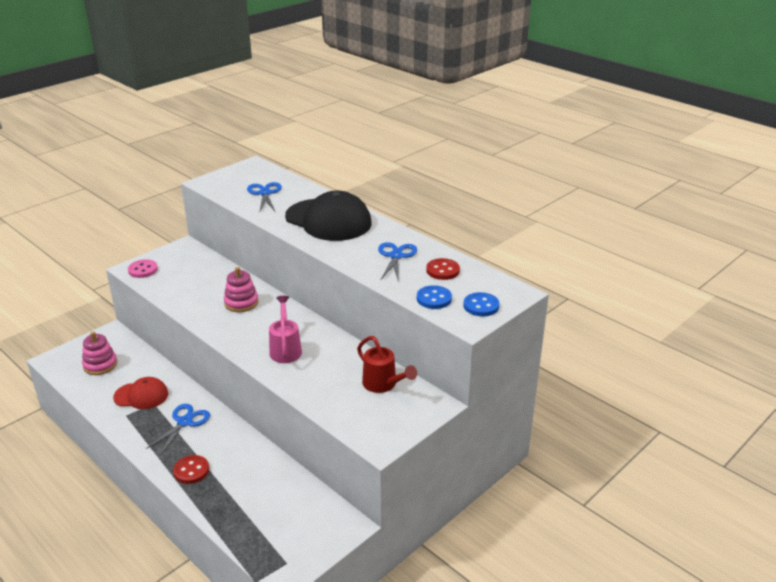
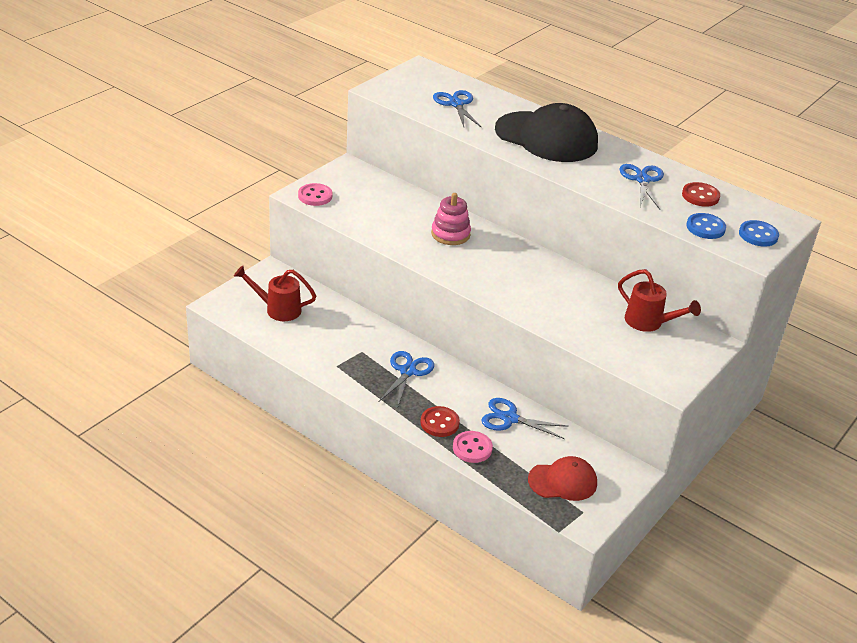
camera: 10 degrees left, 5 degrees up
(100, 365) = (278, 309): pink stacking toy -> red watering can
(141, 395) = (344, 343): red cap -> red cap (563, 481)
(210, 495) = (472, 448): none -> pink button
(256, 468) = (510, 418): none -> blue scissors
(285, 349) = (526, 286): pink watering can -> none

